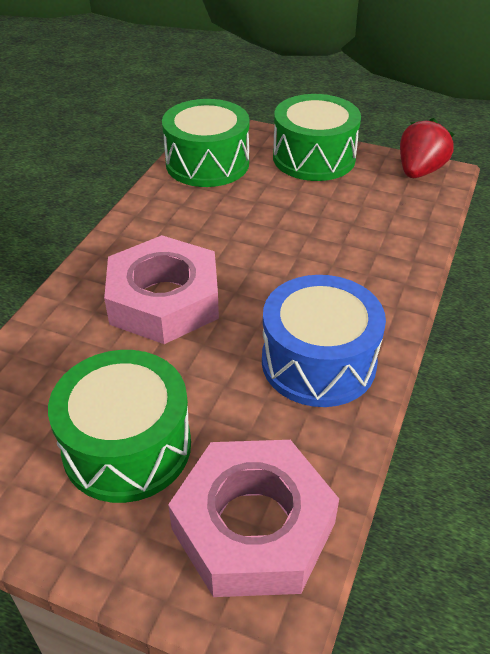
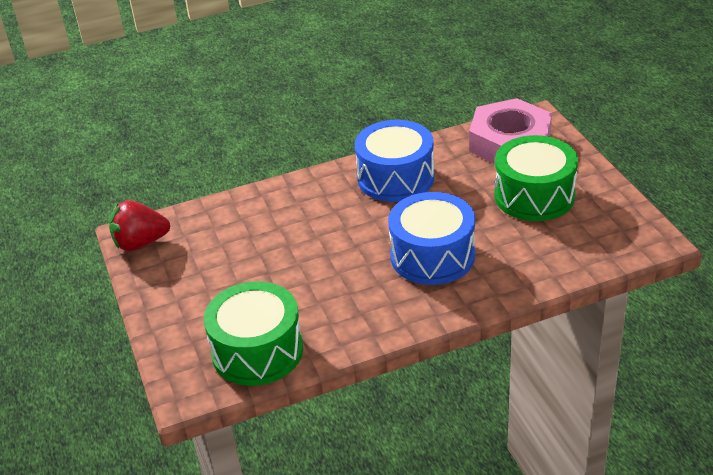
camera: 130 degrees left, 5 degrees down
(164, 300) = (432, 256): pink nut -> blue drum
(314, 158) = (179, 302): green drum -> none

